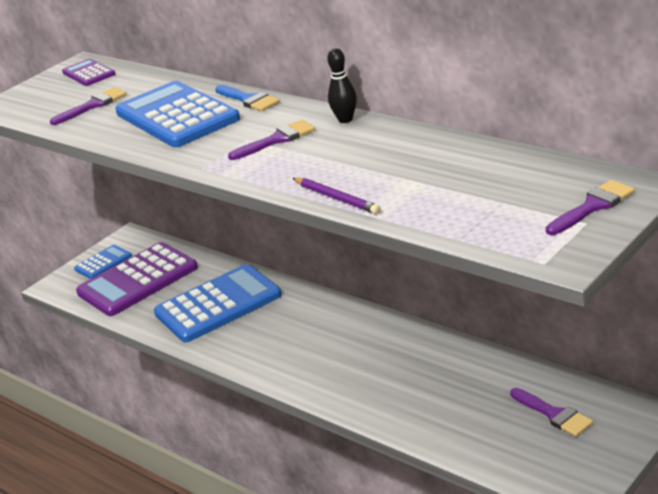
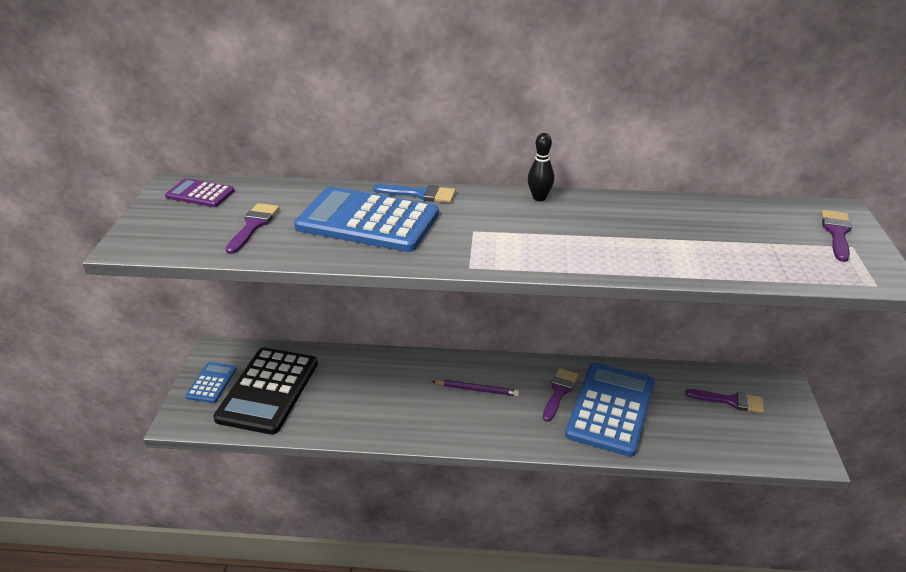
camera: 40 degrees left, 5 degrees up
(138, 280) = (268, 390): purple calculator -> black calculator
(218, 305) = (374, 391): blue calculator -> blue calculator (611, 409)
(277, 140) = (504, 226): purple brush -> purple brush (559, 392)
(336, 198) = (639, 268): purple pencil -> purple pencil (477, 390)

